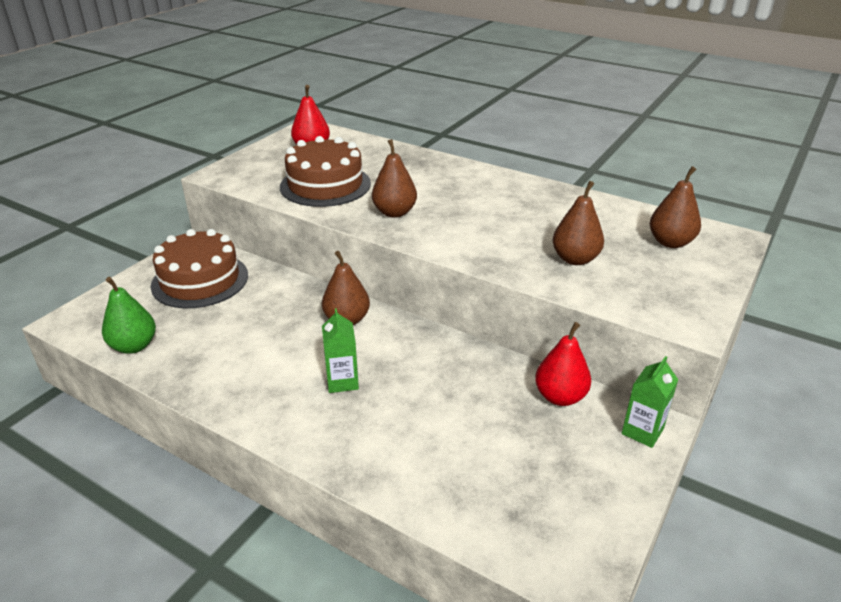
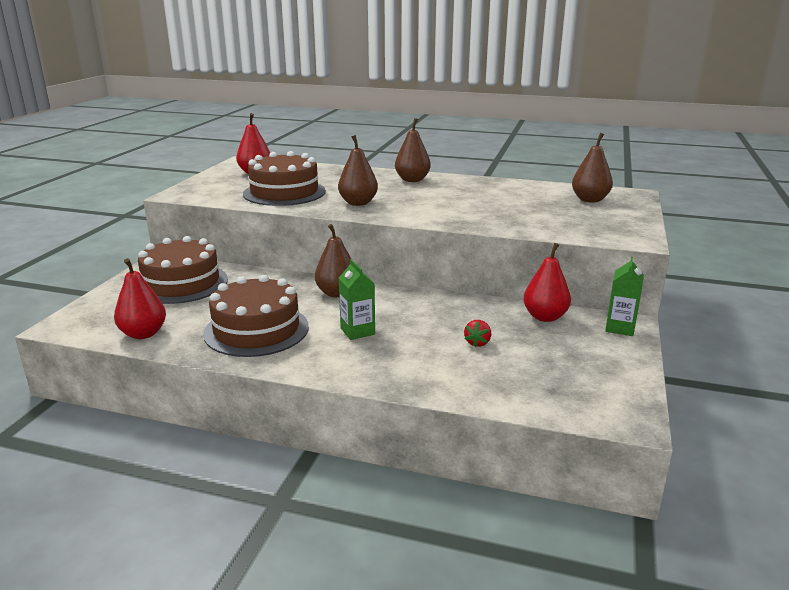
camera: 15 degrees left, 10 degrees down
(134, 346) = (143, 334): green pear -> red pear
(242, 360) = (256, 330): none -> brown cake
(463, 423) = (477, 343): none -> red strawberry
(575, 259) = (525, 215): brown pear -> brown pear (412, 180)

